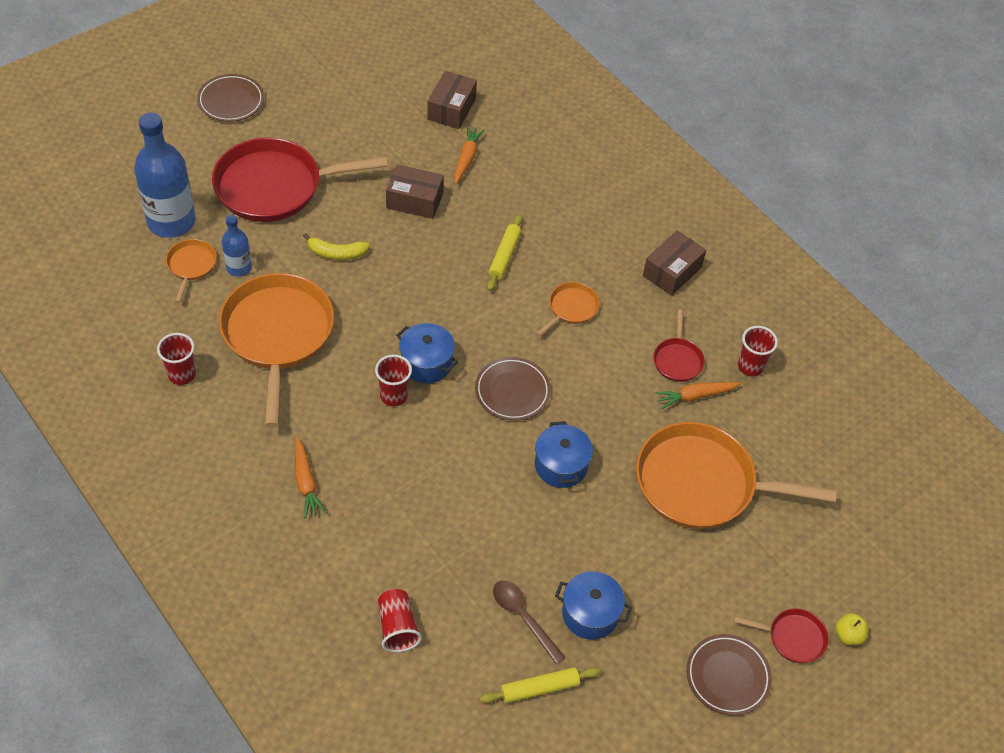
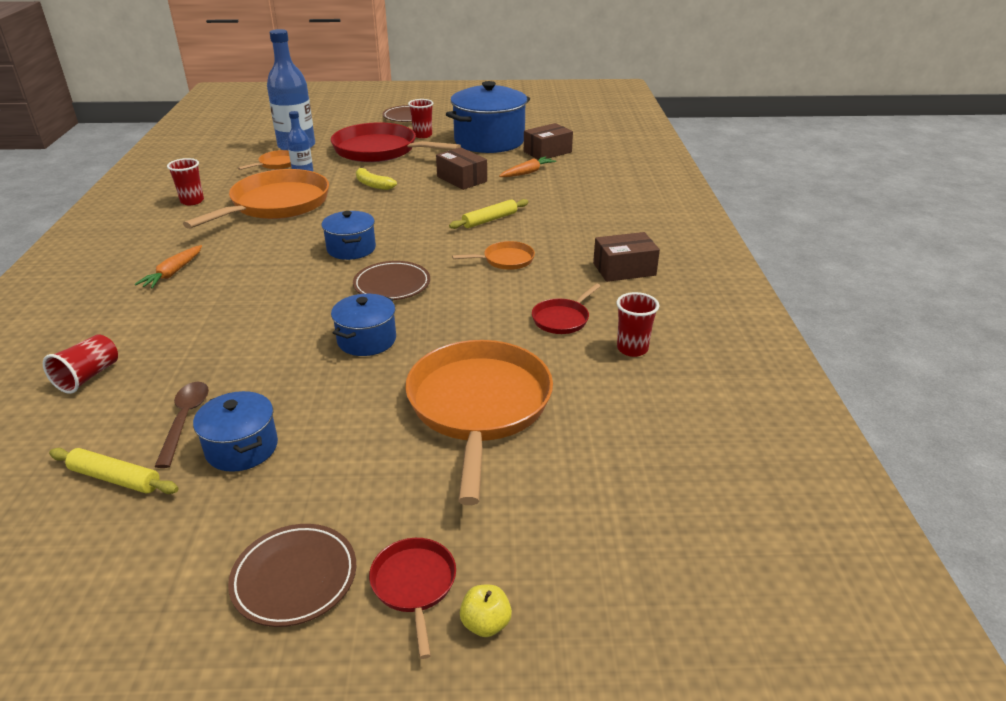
camera: 40 degrees right, 20 degrees down
(373, 114) = (489, 141): none -> blue pot
(393, 396) = (302, 255): red cup -> red cup (422, 135)
(695, 396) = (550, 347): orange carrot -> none
(702, 483) = (479, 406): orange pan -> orange pan turned 45 degrees clockwise
(793, 637) = (414, 585): red pan -> red pan turned 150 degrees counterclockwise

